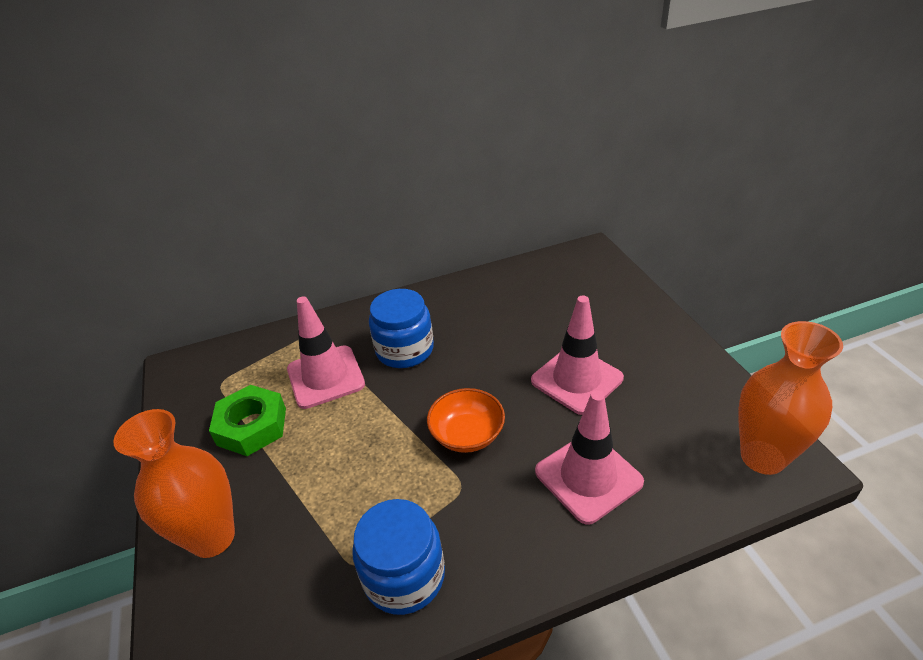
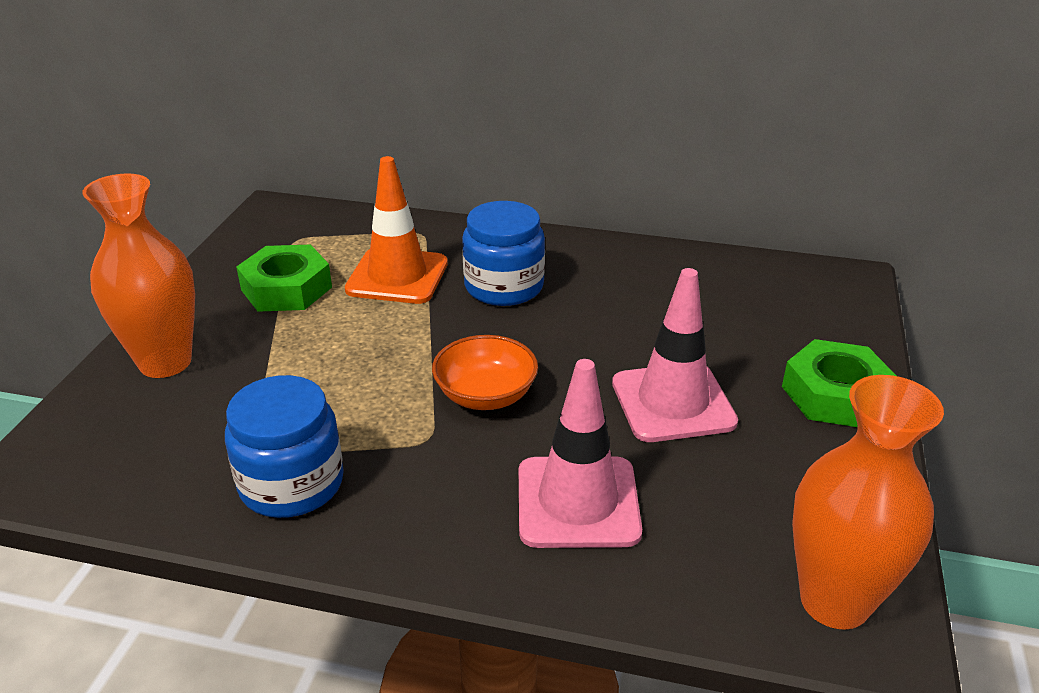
camera: 30 degrees right, 5 degrees down
(325, 377) = (397, 276): pink traffic cone -> orange traffic cone
(650, 329) = (835, 394): none -> green nut

